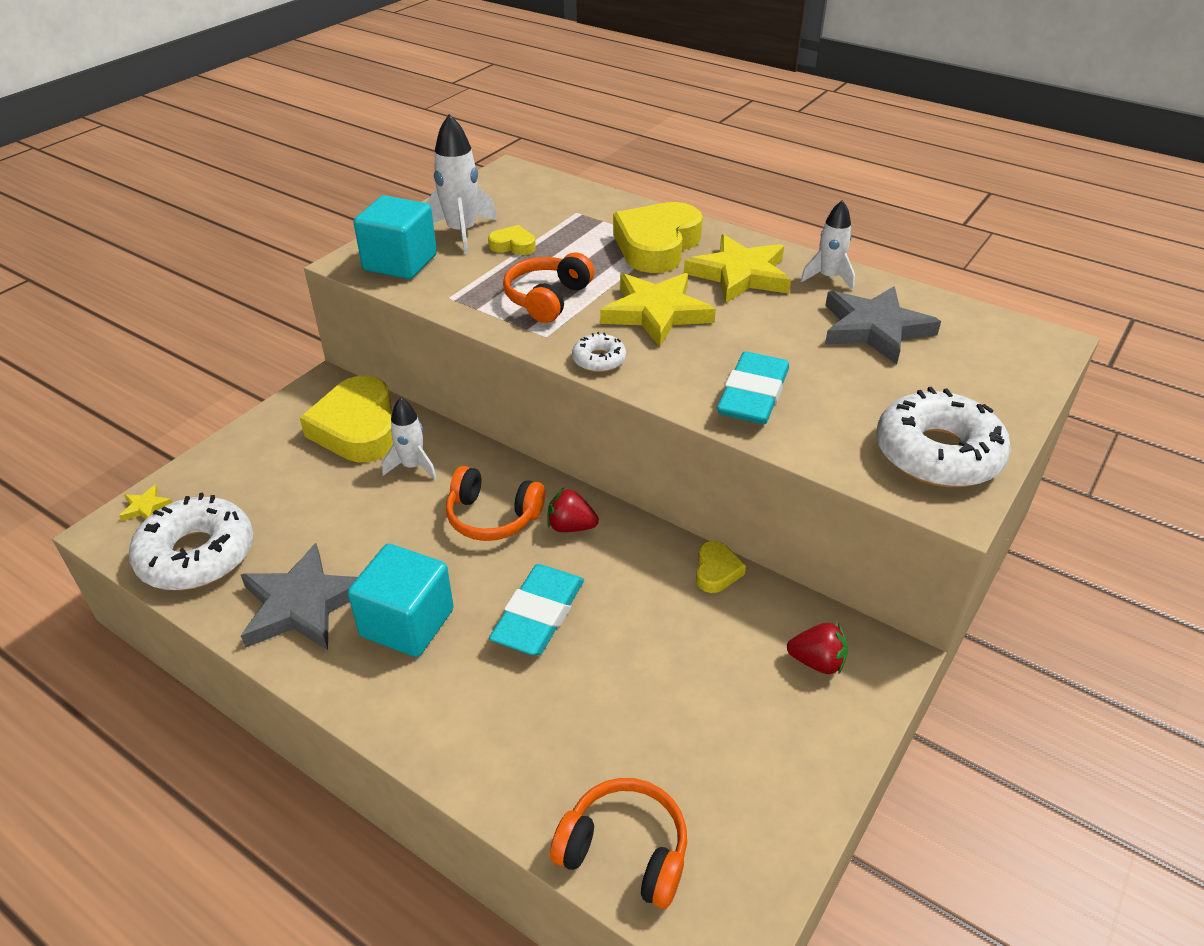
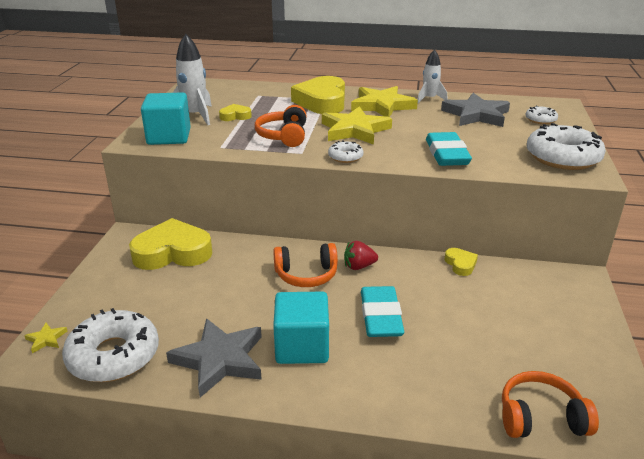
camera: 25 degrees left, 10 degrees down
(357, 428) = (172, 252): yellow heart -> yellow heart turned 120 degrees clockwise
(412, 466) = (230, 263): white rocket -> none
(817, 662) = (551, 290): red strawberry -> none
(977, 366) = (540, 120): none -> white donut

